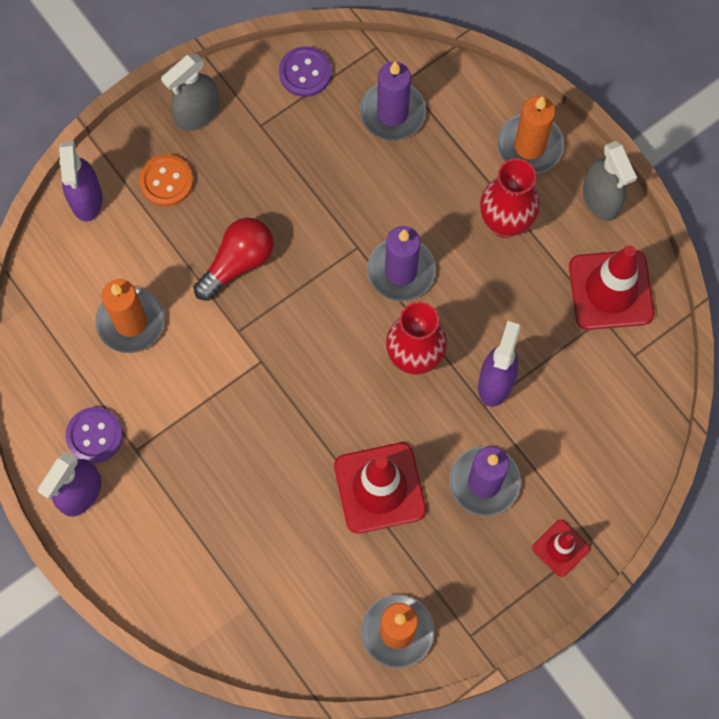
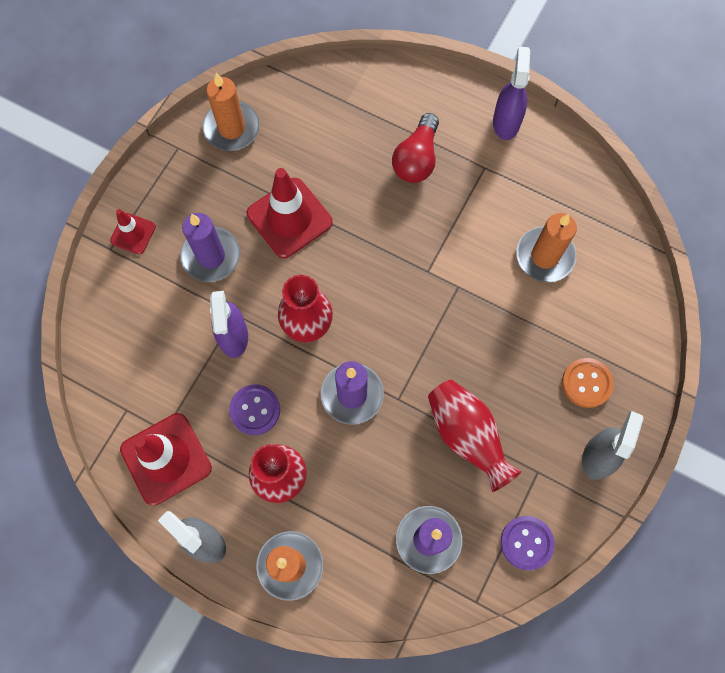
camera: 155 degrees right, 0 degrees up
(86, 199) = (641, 338): purple spray bottle -> none
(94, 435) = (520, 164): purple button -> purple button (255, 410)
(238, 263) = (489, 341): red light bulb -> red light bulb (416, 159)
(309, 184) = (467, 436): none -> red vase

